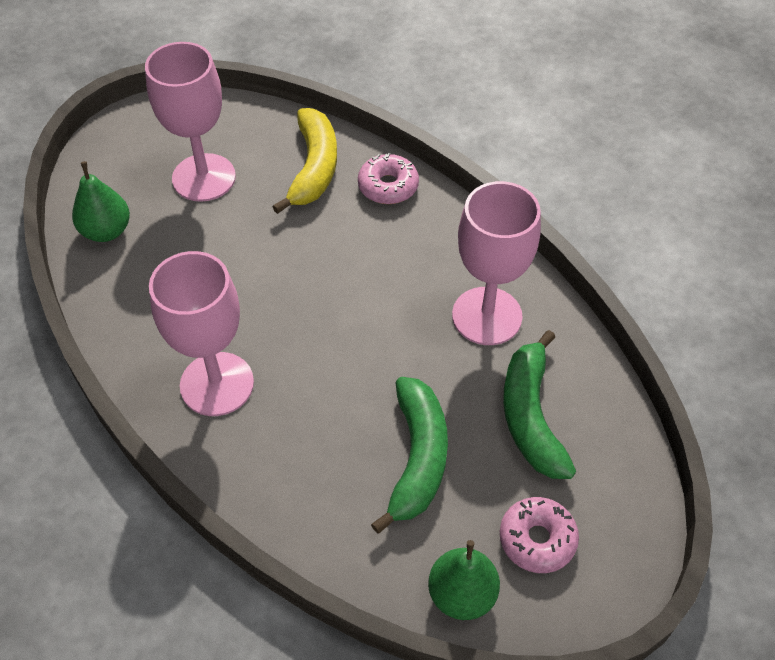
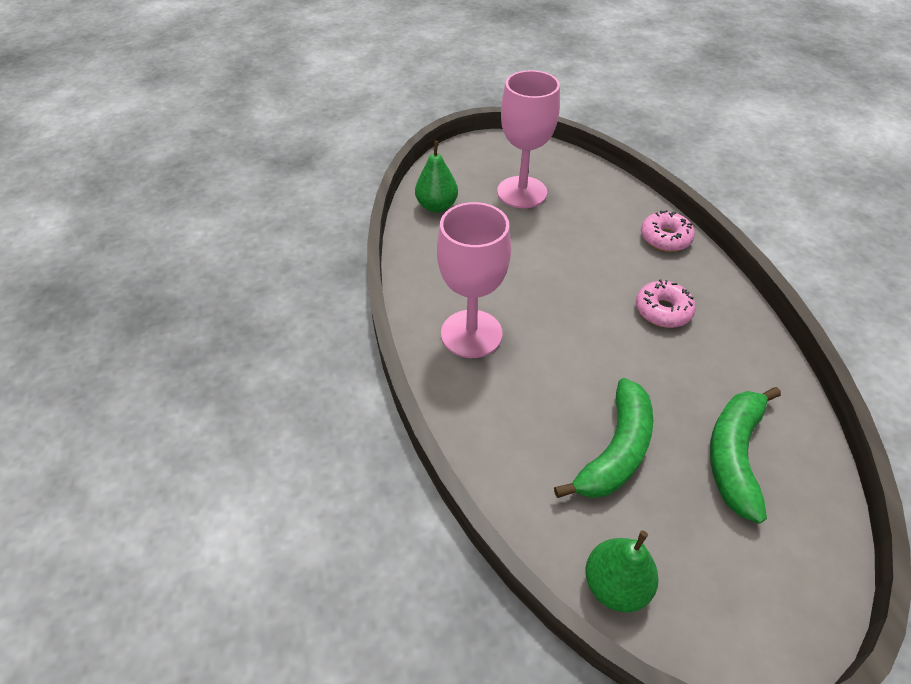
camera: 25 degrees right, 5 degrees down
(313, 168) = (609, 209): yellow banana -> none
(487, 316) = (719, 359): pink goblet -> none
(537, 539) = (706, 566): pink donut -> pink donut (662, 310)

